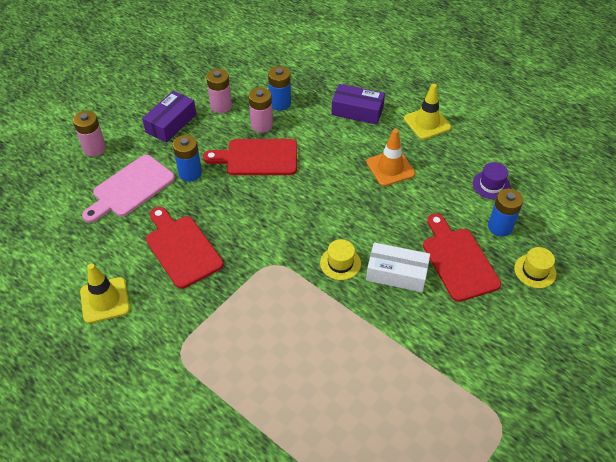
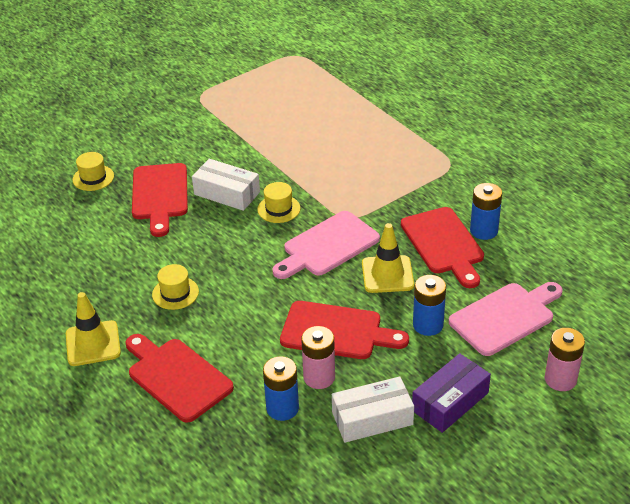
camera: 165 degrees left, 10 degrees down
(105, 300) = (525, 211): yellow traffic cone -> yellow traffic cone (387, 274)
(221, 106) = (372, 418): pink battery -> white box
(284, 230) = (327, 246): none -> pink cutting board
(357, 111) = (176, 377): purple box -> red cutting board
(390, 168) = (175, 293): orange traffic cone -> yellow hat
(491, 185) = (72, 257): purple hat -> none
(500, 227) = (96, 217): blue battery -> blue battery (484, 231)

